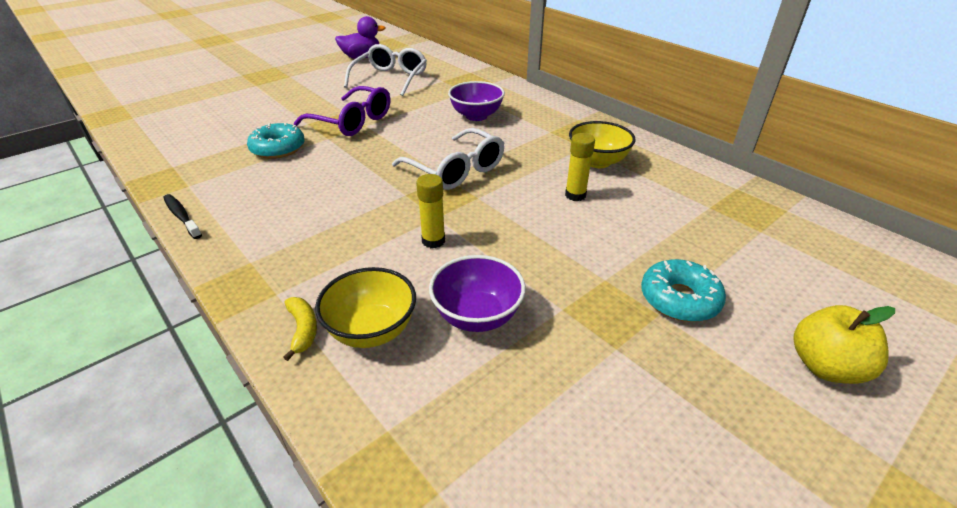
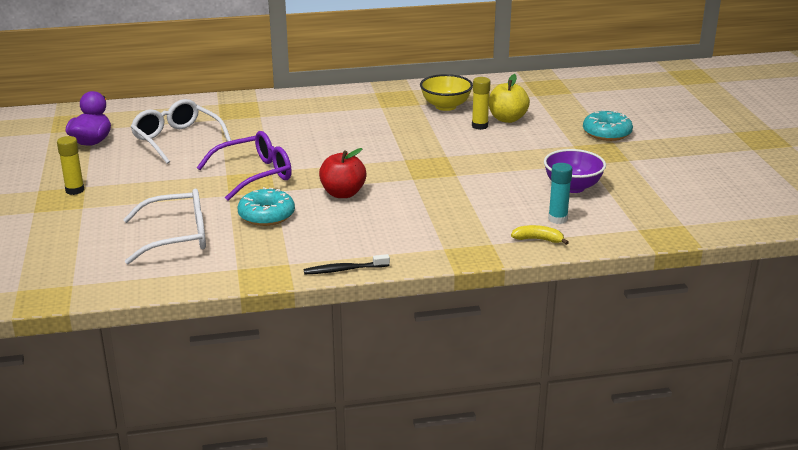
camera: 60 degrees left, 10 degrees down
(344, 168) = (343, 193): none -> red apple
(372, 330) = (557, 219): yellow bowl -> turquoise glue stick
(433, 241) = (484, 182): yellow glue stick -> yellow glue stick (75, 190)
(455, 170) = (398, 154): white glasses -> white glasses (176, 237)
(476, 116) = (317, 124): purple bowl -> none
(825, 366) = (678, 121): yellow apple -> yellow apple (507, 119)

